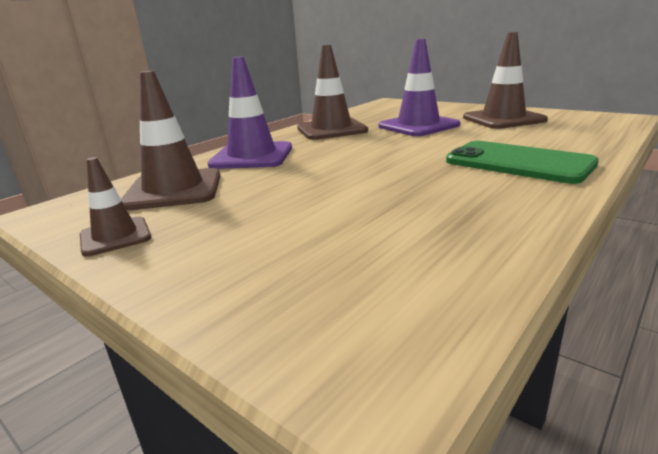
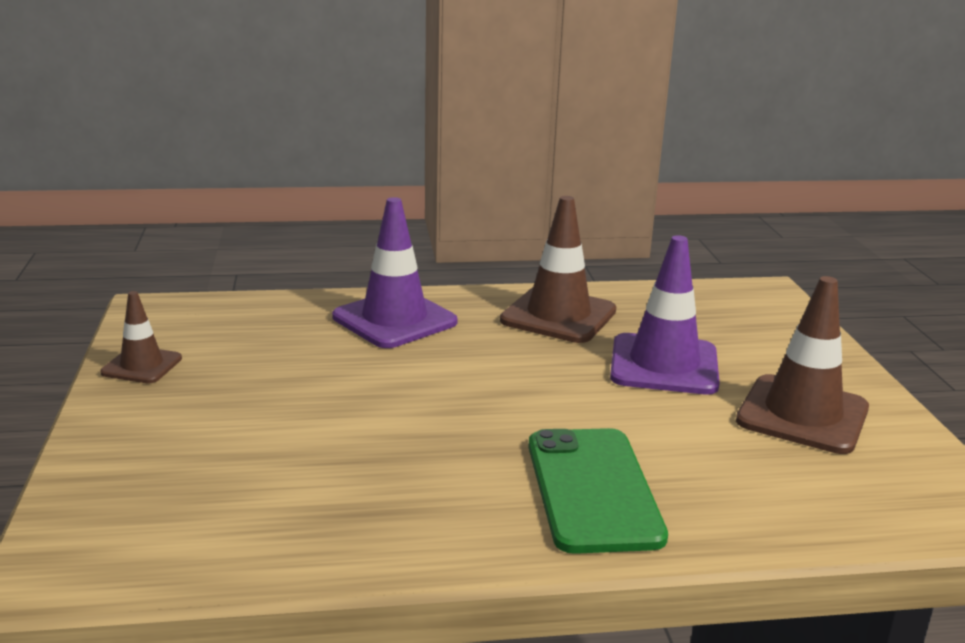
camera: 40 degrees right, 0 degrees up
(174, 190) = (257, 333): brown traffic cone -> none

